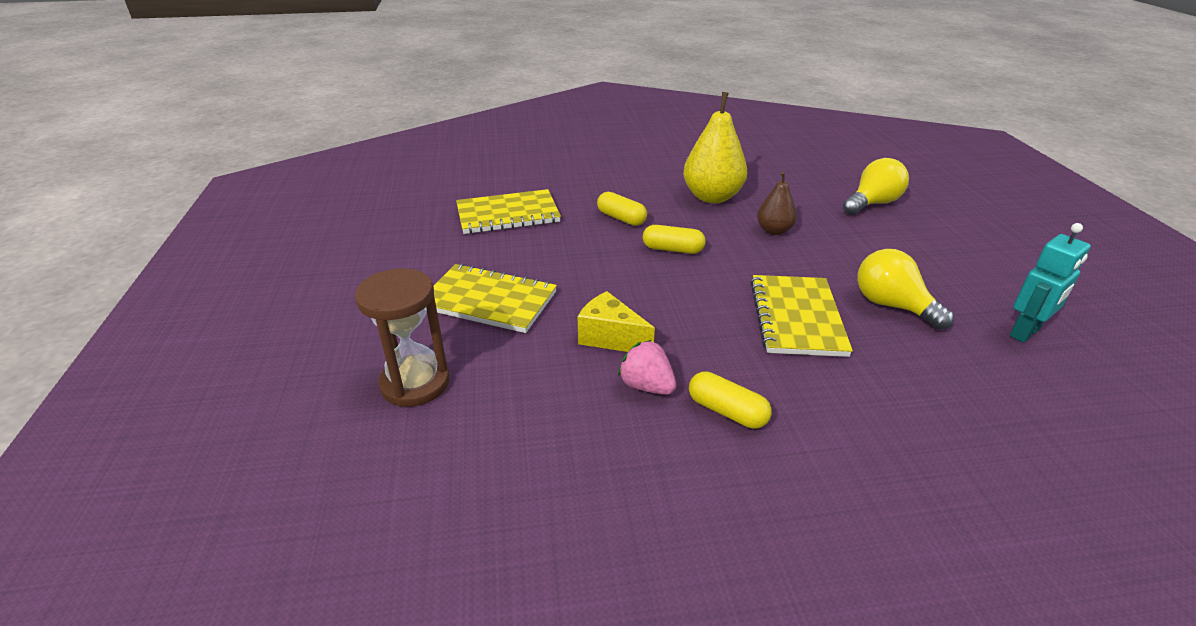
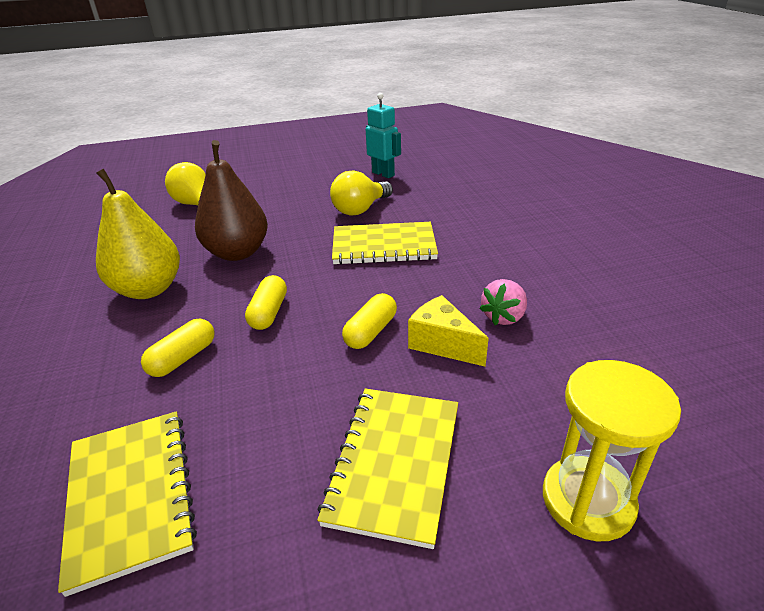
camera: 95 degrees left, 0 degrees up
(415, 383) = (587, 500): brown hourglass -> yellow hourglass
(610, 338) = (442, 344): yellow cheese -> yellow cheese turned 105 degrees clockwise
(727, 411) = (513, 277): yellow capsule -> yellow capsule (371, 332)
(774, 230) = (237, 253): brown pear -> brown pear, size x1.78

